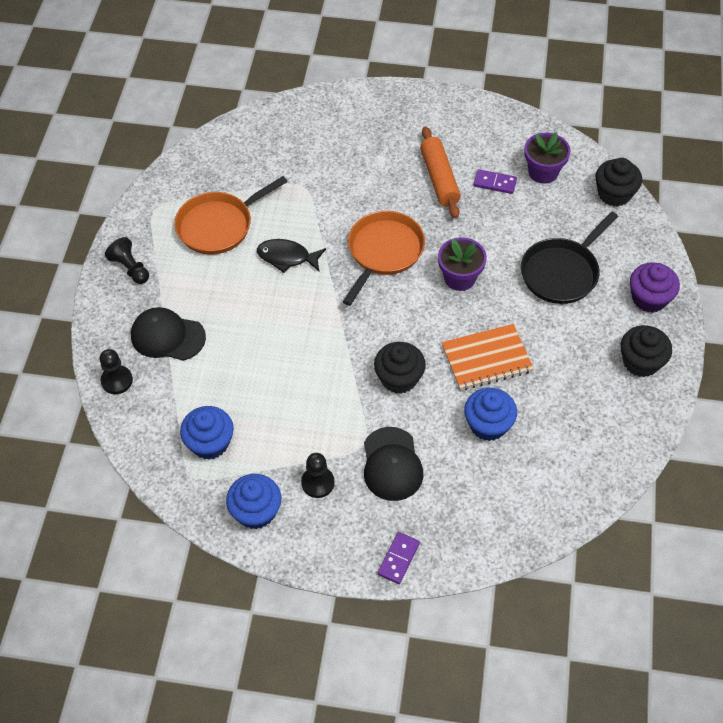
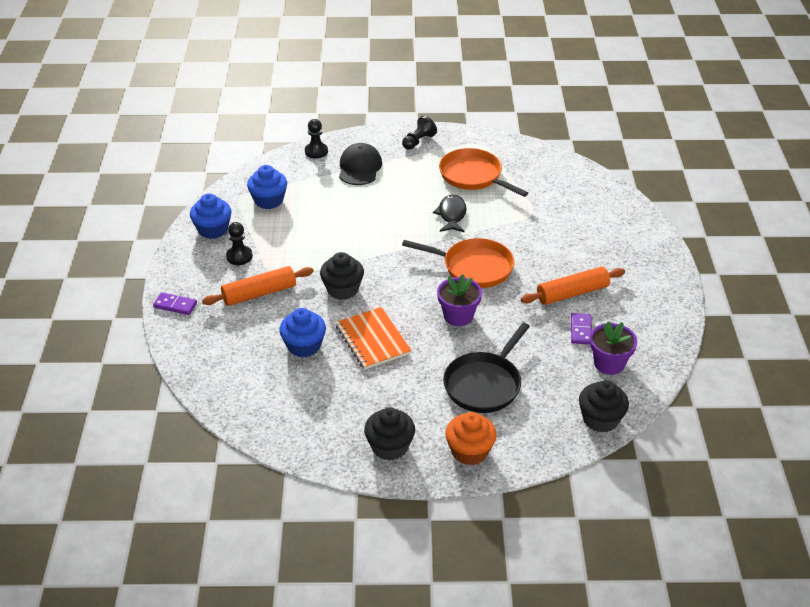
camera: 80 degrees right, 15 degrees down
(392, 464) = (259, 293): black cap -> orange rolling pin
(562, 272) = (484, 384): black pan -> black pan turned 90 degrees counterclockwise
(649, 298) = (469, 451): purple cupcake -> orange cupcake

